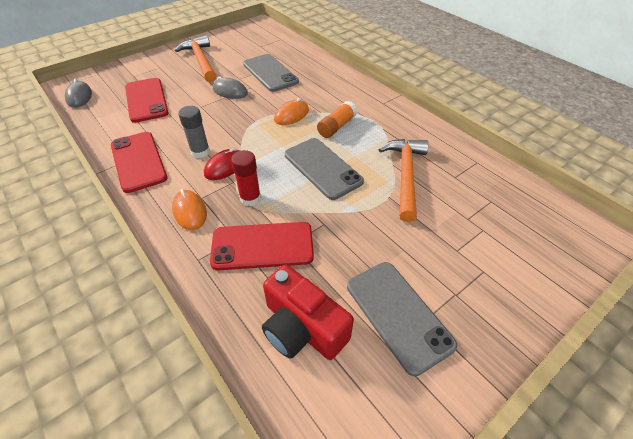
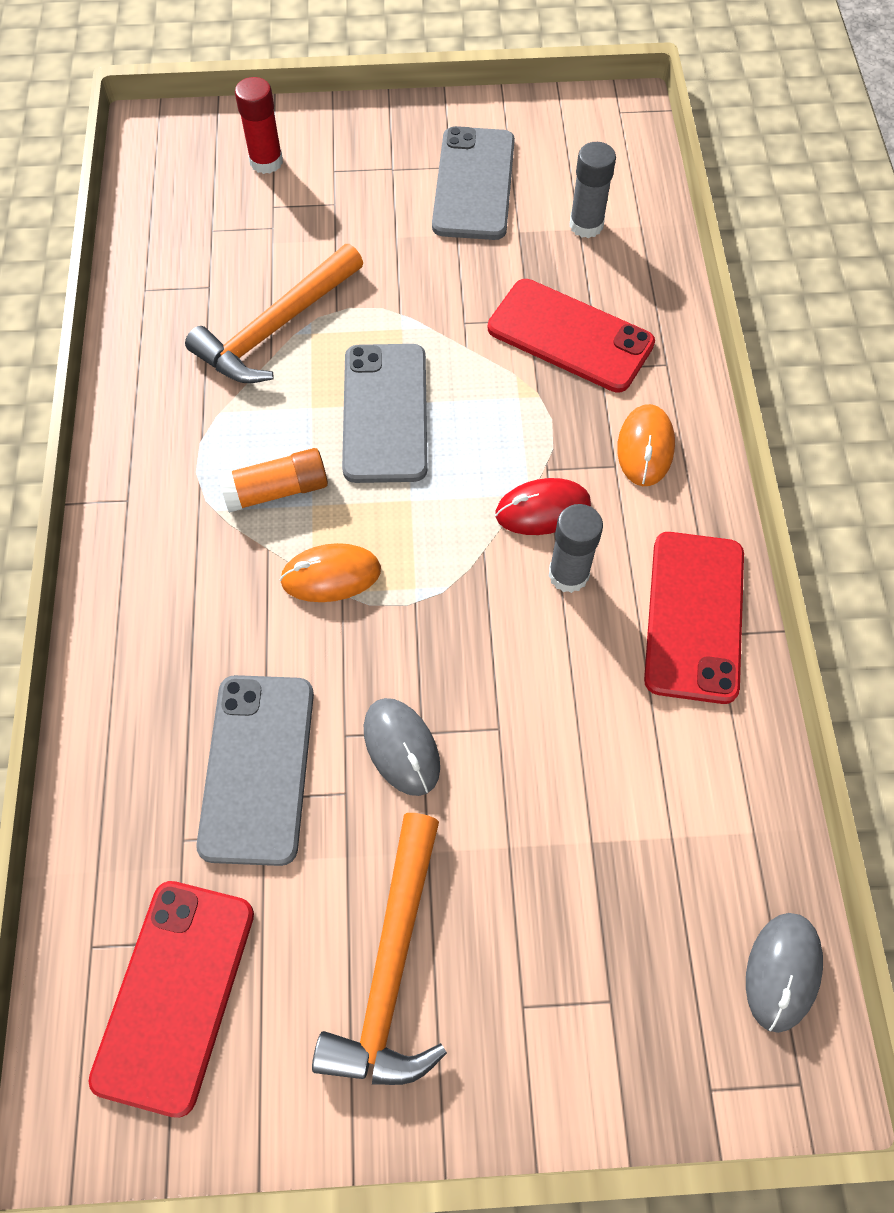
camera: 145 degrees left, 15 degrees up
(146, 100) = (614, 838): red phone -> red phone (175, 994)
(250, 198) = (539, 420): red glue stick -> red glue stick (266, 162)
(302, 327) = (586, 225): red camera -> grey glue stick

